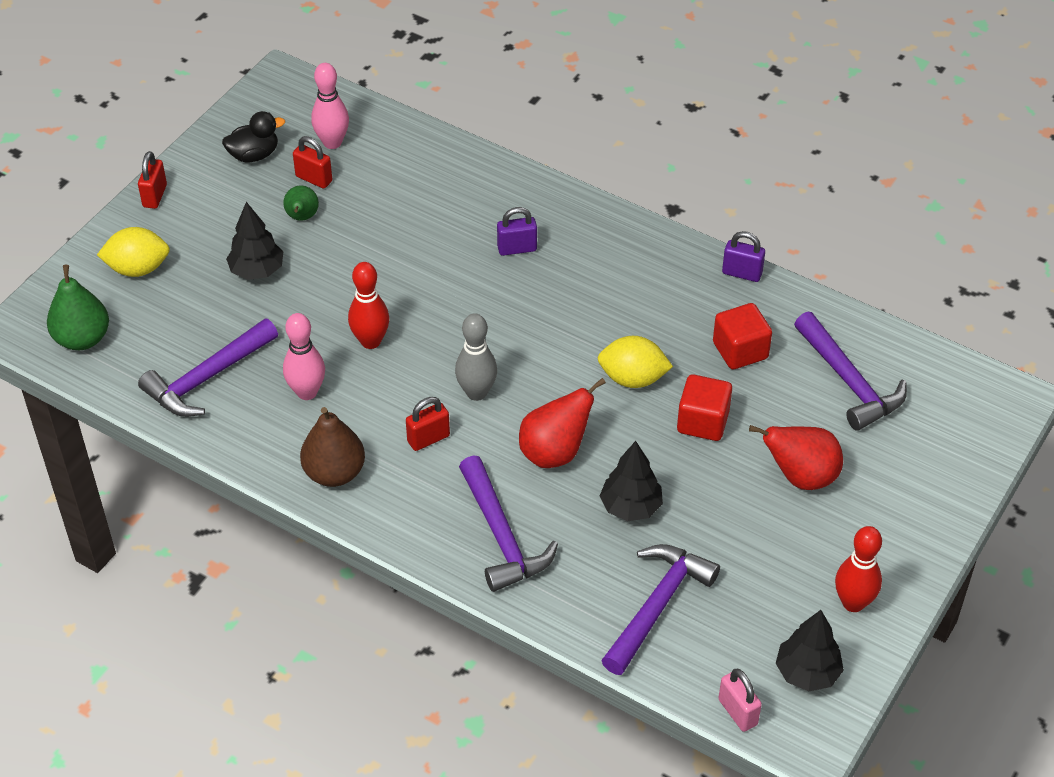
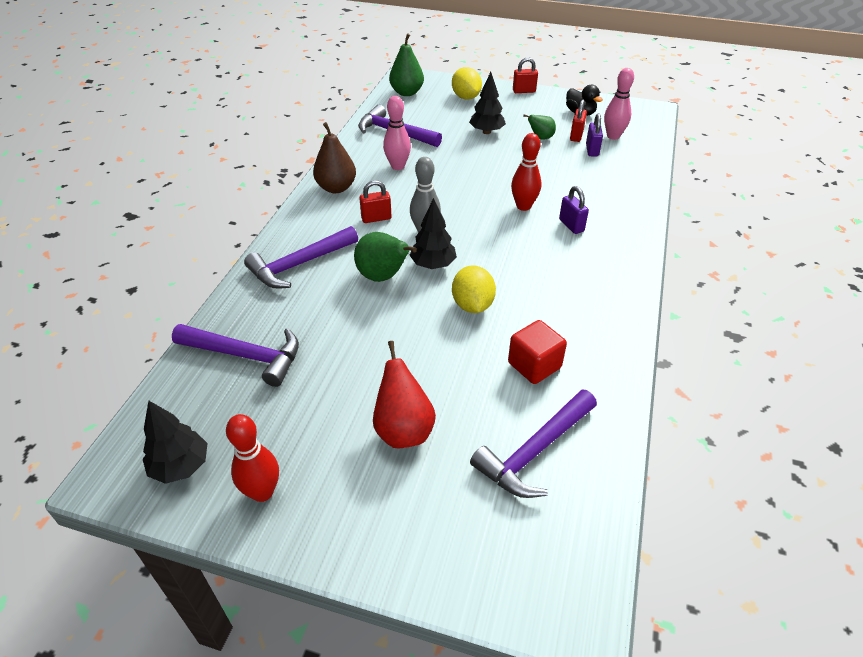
camera: 75 degrees right, 5 degrees down
(370, 341) = (450, 181): red bowling pin -> red bowling pin (523, 206)
(428, 439) = (376, 218): red padlock -> red padlock turned 60 degrees counterclockwise
(555, 452) = (383, 276): red pear -> green pear
(631, 507) = (341, 325): black tree -> black tree (433, 265)
(702, 422) = (443, 353): red cube -> none
(737, 712) = (140, 422): pink padlock -> none
(742, 273) = (626, 353): purple padlock -> purple padlock (592, 150)

